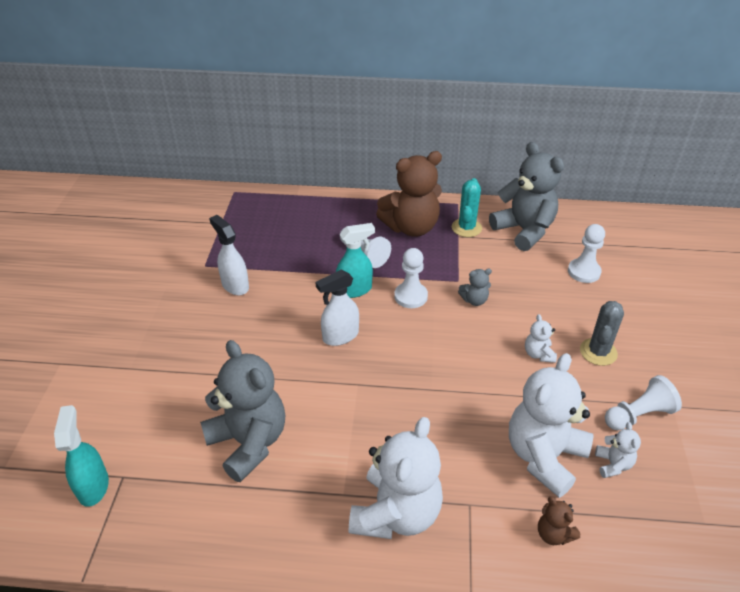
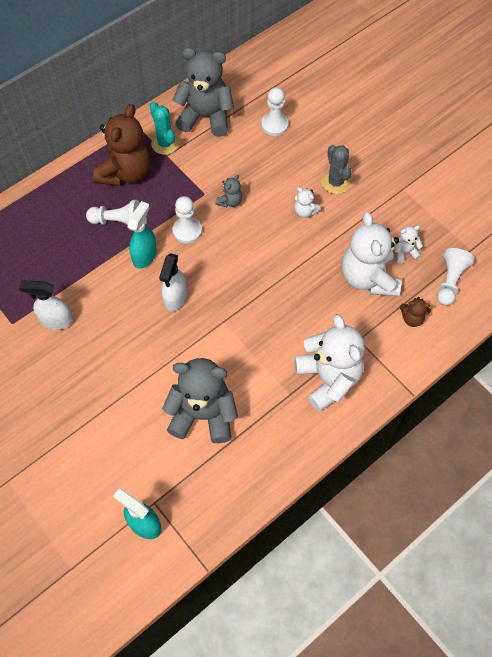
camera: 45 degrees left, 20 degrees up
(613, 464) = (405, 252): white teddy bear -> white teddy bear turned 60 degrees counterclockwise
(638, 415) = (391, 209): white pawn -> white pawn (450, 281)

